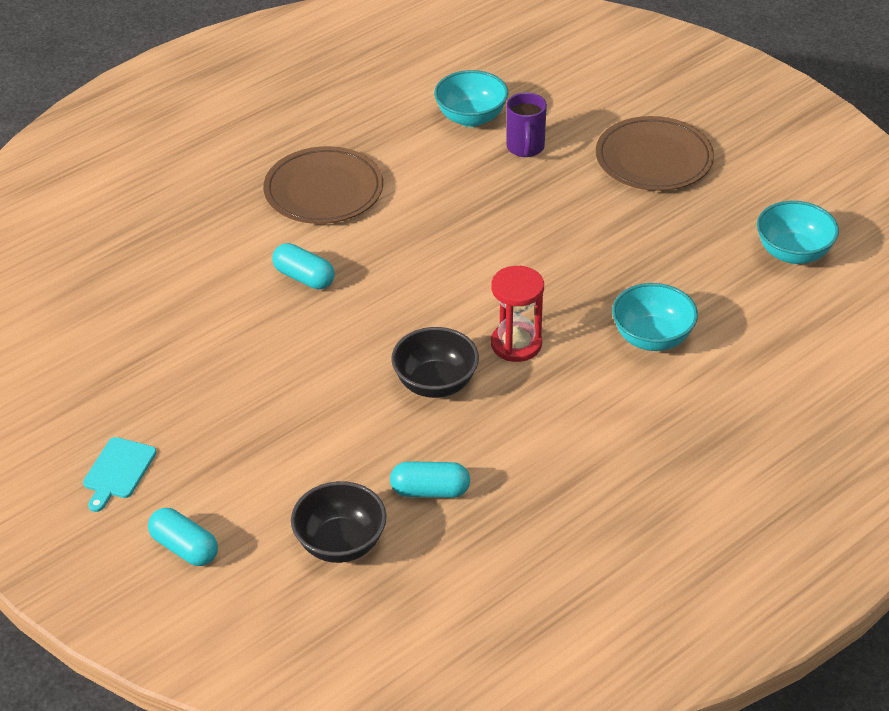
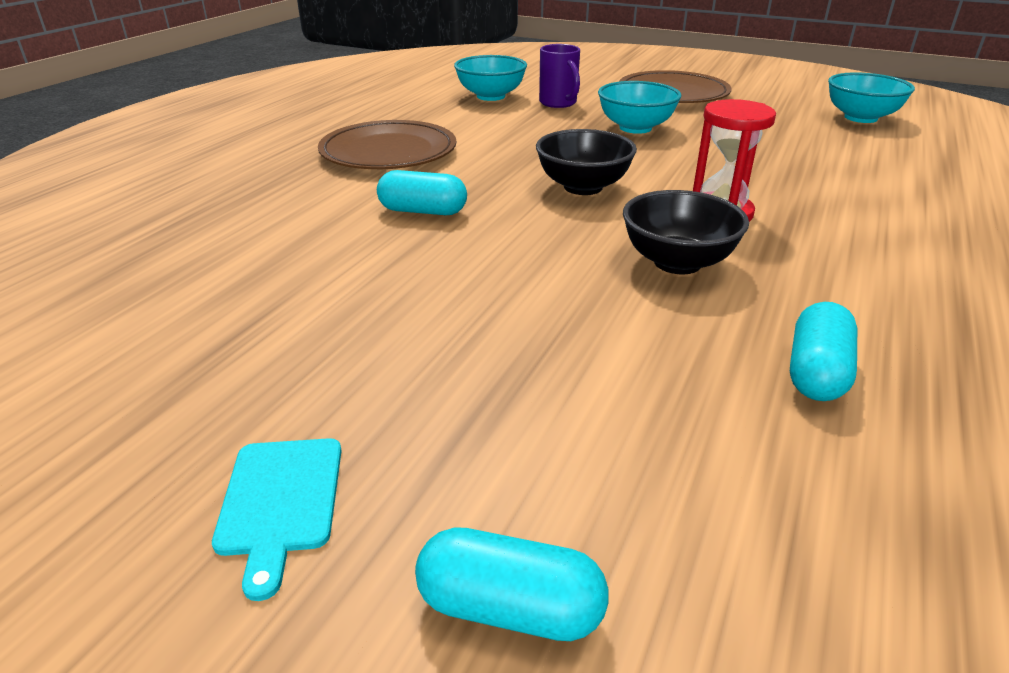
camera: 25 degrees left, 10 degrees down
(340, 543) = (783, 490): black bowl -> black bowl (583, 187)
(430, 491) = (816, 372): turquoise capsule -> turquoise capsule turned 45 degrees counterclockwise
(652, 338) = (840, 183): turquoise bowl -> turquoise bowl (635, 128)

